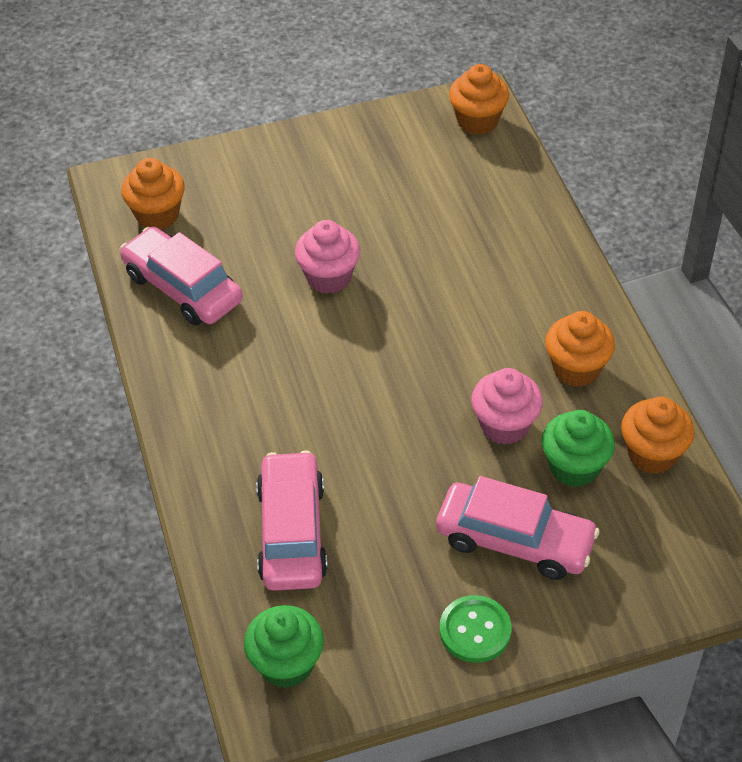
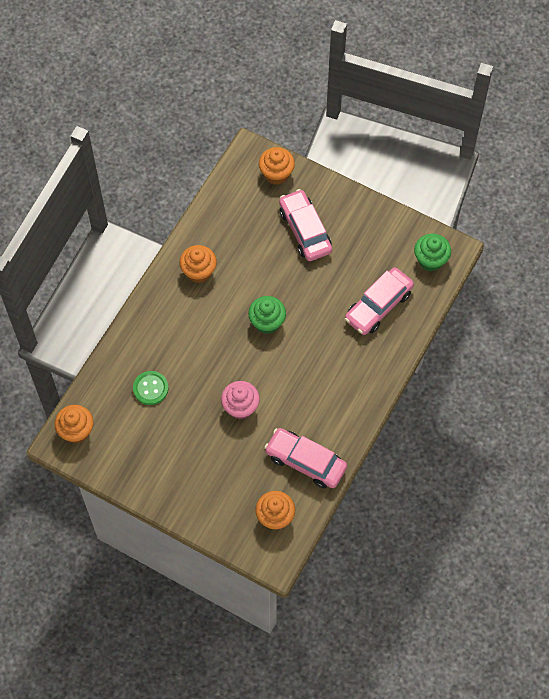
camera: 135 degrees left, 15 degrees up
(183, 288) = (305, 462): pink car -> pink car turned 120 degrees clockwise
(475, 630) = (355, 214): green button -> green button (150, 388)
(505, 425) = (254, 275): pink cupcake -> none
(574, 467) = (251, 236): green cupcake -> green cupcake (267, 322)
(652, 454) = (218, 215): orange cupcake -> orange cupcake (276, 174)

